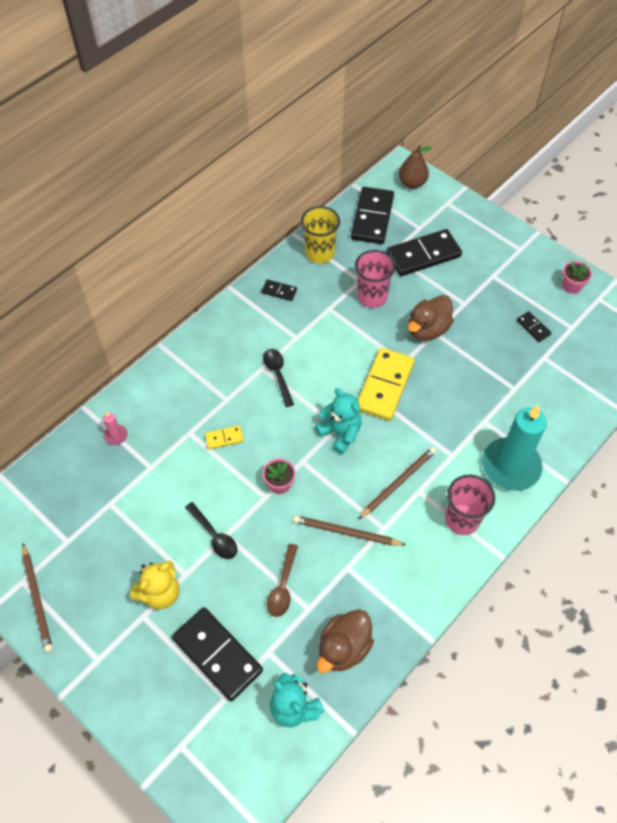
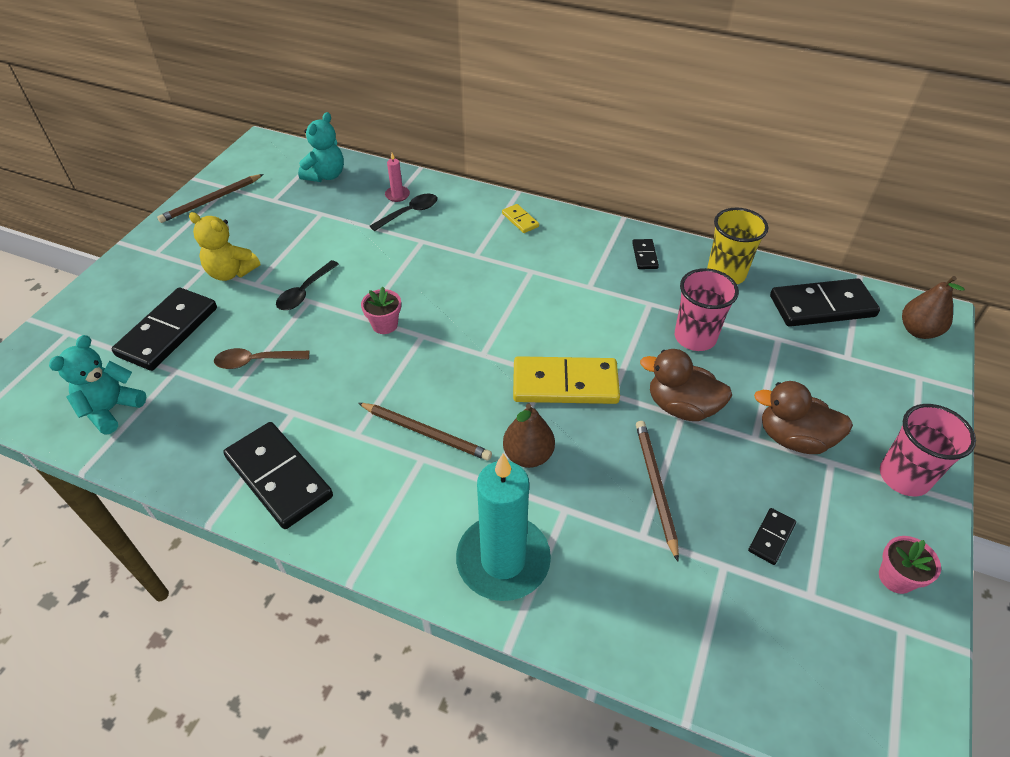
camera: 70 degrees right, 10 degrees down
(224, 438) = (426, 267): yellow domino -> yellow domino (520, 220)
(278, 375) = (528, 285): black spoon -> black spoon (409, 213)
(340, 433) = (474, 359): turquoise teddy bear -> turquoise teddy bear (325, 175)
(344, 648) = (187, 435): brown duck -> brown duck (793, 438)
(346, 532) = (339, 399): brown pencil -> brown pencil (655, 487)
(423, 255) = (803, 372): black domino -> black domino (278, 477)
(437, 427) = (528, 455): none -> brown pear
(462, 519) = (394, 517): pink cup -> pink cup (904, 477)

